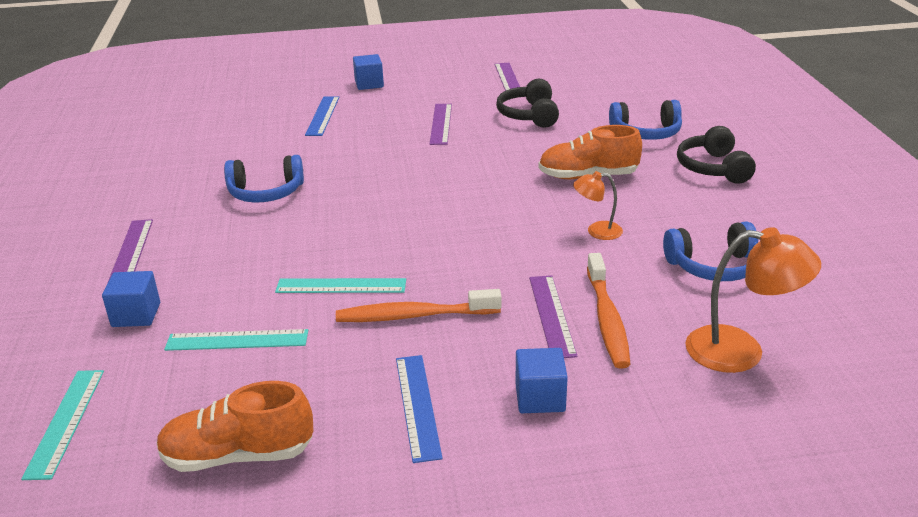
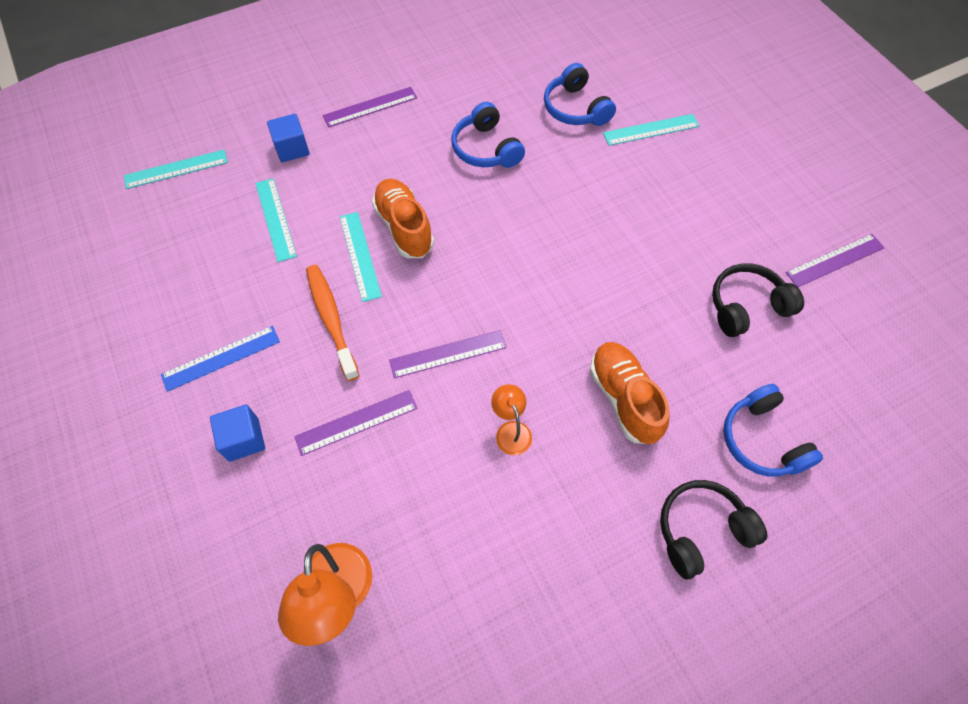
camera: 70 degrees right, 30 degrees up
(238, 455) = (157, 271): orange shoe -> orange shoe (404, 227)
(322, 116) = (651, 129): blue ruler -> turquoise ruler
(369, 84) = (745, 139): blue cube -> none
(441, 124) = (682, 231): purple ruler -> purple ruler (448, 353)
(607, 319) = (361, 469): orange toothbrush -> none
(713, 266) = (478, 555): blue headphones -> blue headphones (575, 108)

